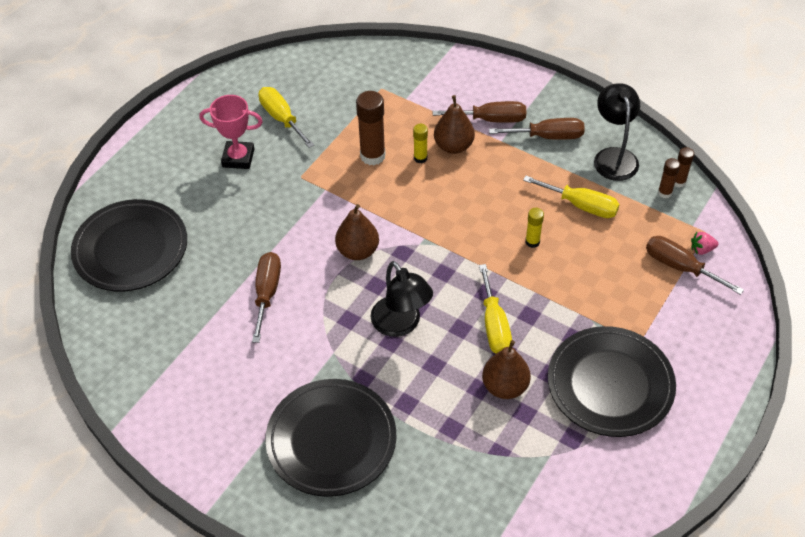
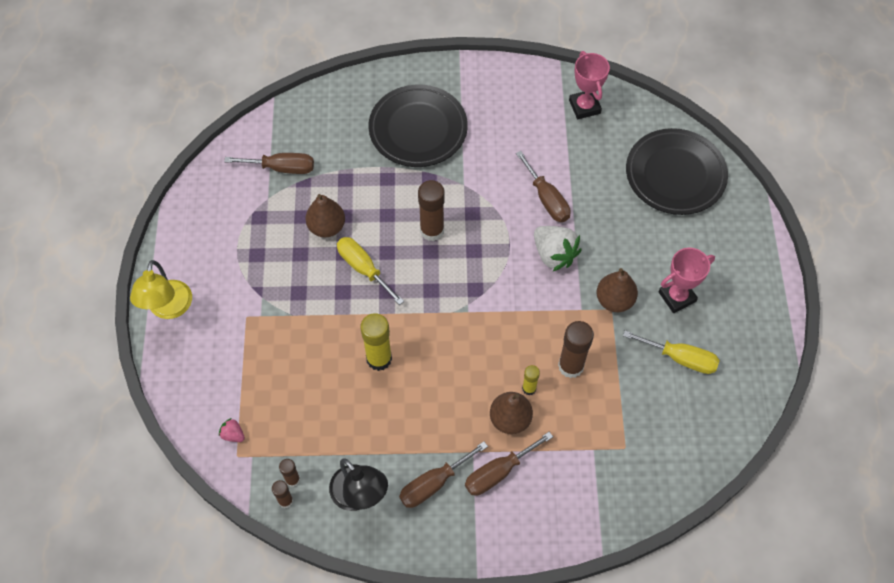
camera: 145 degrees right, 10 degrees up
(140, 362) = (584, 107): none -> pink trophy
(307, 242) = (554, 255): none -> white strawberry
(358, 251) = (510, 270): brown pear -> brown pear (614, 300)
(401, 324) = (432, 230): black lamp -> brown glue stick
(532, 242) = (379, 359): yellow glue stick -> yellow glue stick, size x1.84
(581, 205) = (359, 420): yellow screwdriver -> none
(610, 385) = (252, 270): black plate -> none
(680, 267) = (244, 405): brown screwdriver -> brown screwdriver (282, 168)
(702, 249) = (233, 434): pink strawberry -> pink strawberry turned 105 degrees counterclockwise
(718, 392) = (168, 309): none -> yellow lamp

